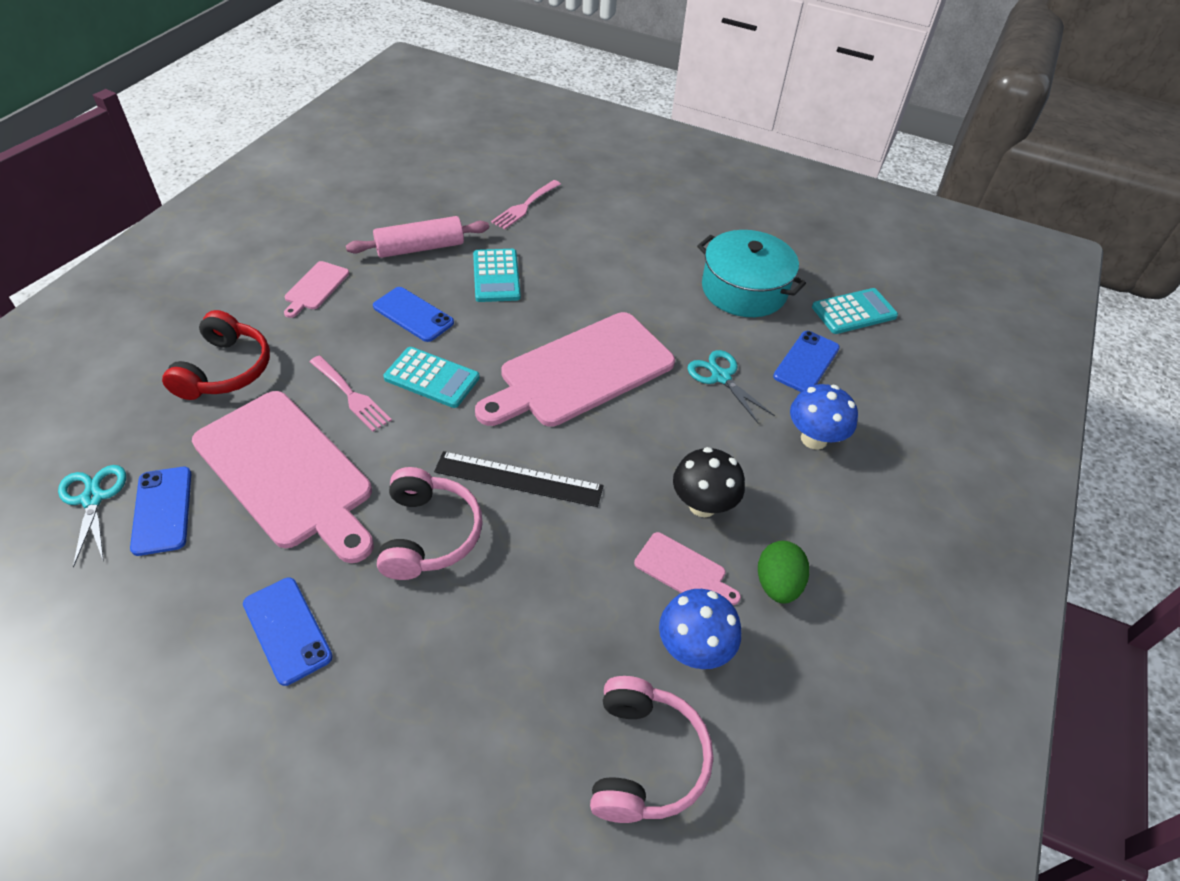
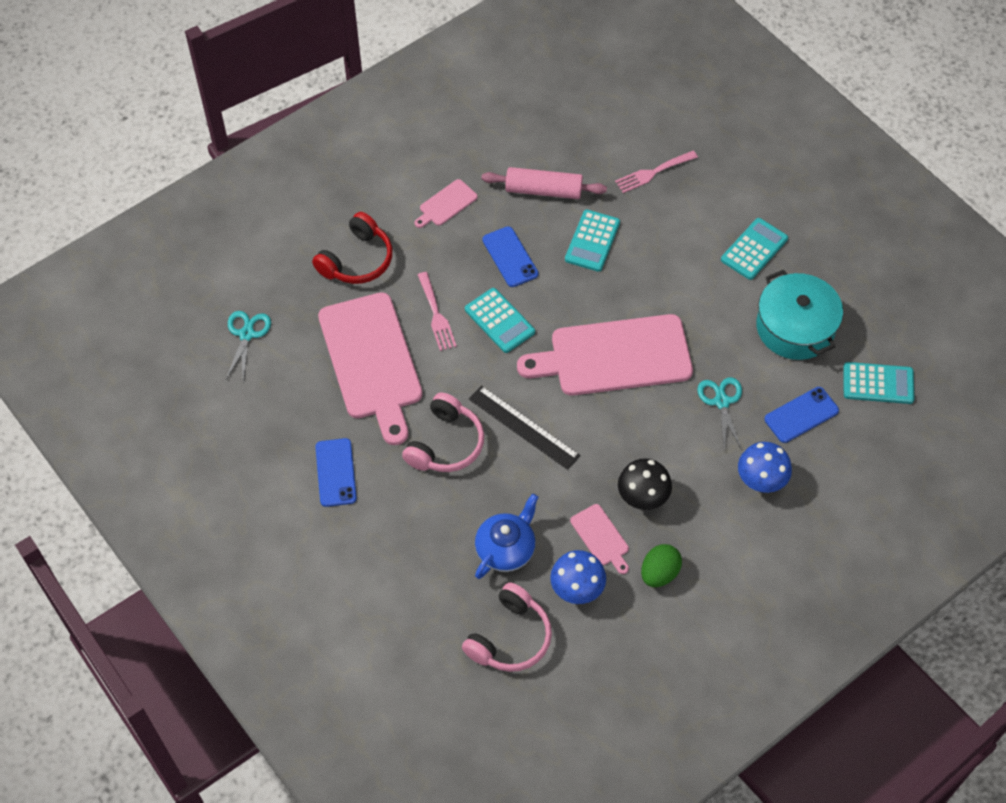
camera: 30 degrees right, 10 degrees up
(162, 510) = (286, 360): blue phone -> none
(574, 635) = (506, 548): none -> blue teapot
(661, 239) = (754, 249): none -> turquoise calculator

